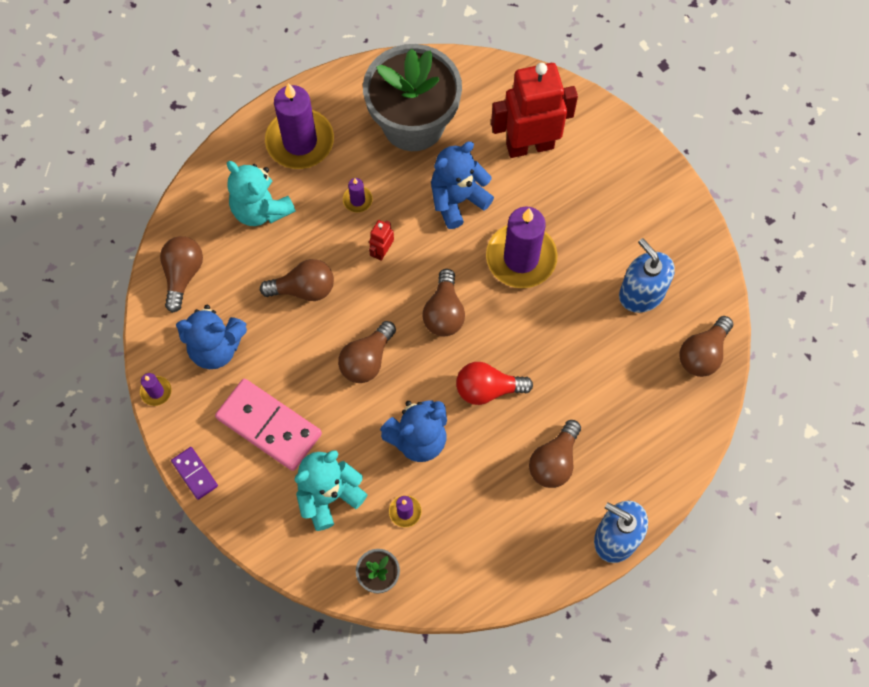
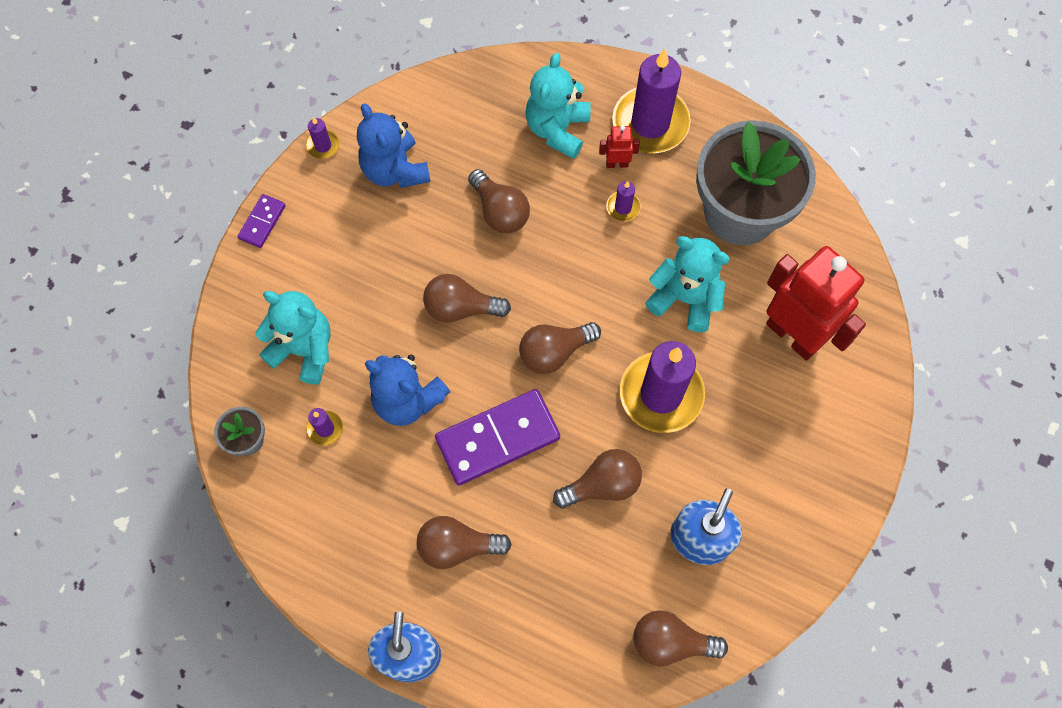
camera: 60 degrees right, 0 degrees up
(183, 274) = (450, 102): brown light bulb -> brown light bulb (602, 485)
(269, 426) = (343, 258): pink domino -> none
(382, 251) = (583, 259): red robot -> red robot (617, 163)
(457, 200) = (685, 298): blue teddy bear -> turquoise teddy bear
(487, 389) = (497, 438): red light bulb -> purple domino

